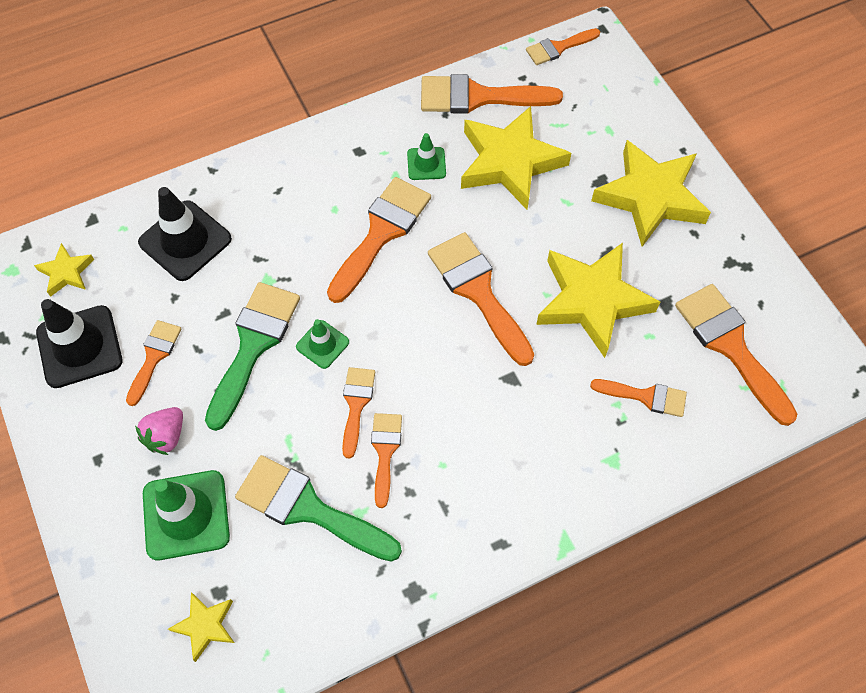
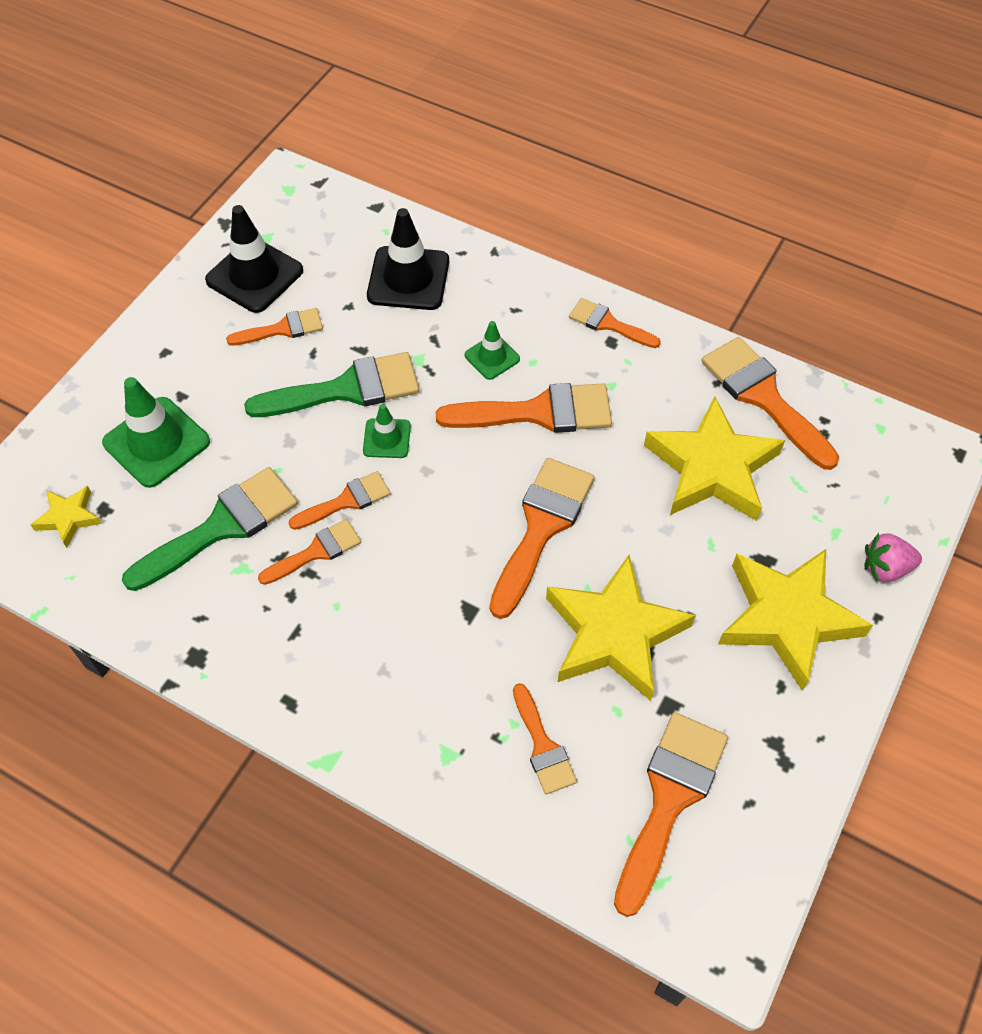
camera: 55 degrees right, 5 degrees down
(66, 272) = (314, 223): yellow star -> none
(166, 436) = (217, 384): pink strawberry -> pink strawberry (885, 568)
(309, 509) = (221, 527): green brush -> green brush turned 60 degrees clockwise
(426, 164) = (646, 401): green traffic cone -> green traffic cone (492, 357)
(558, 47) = (893, 429): orange brush -> orange brush (608, 324)

